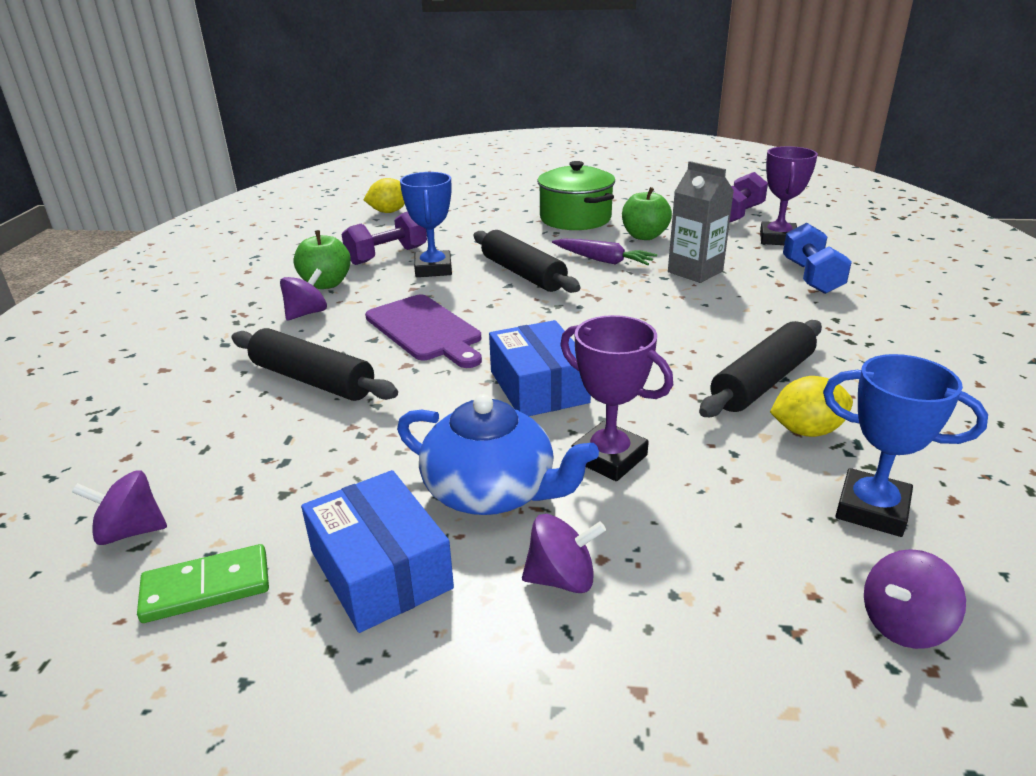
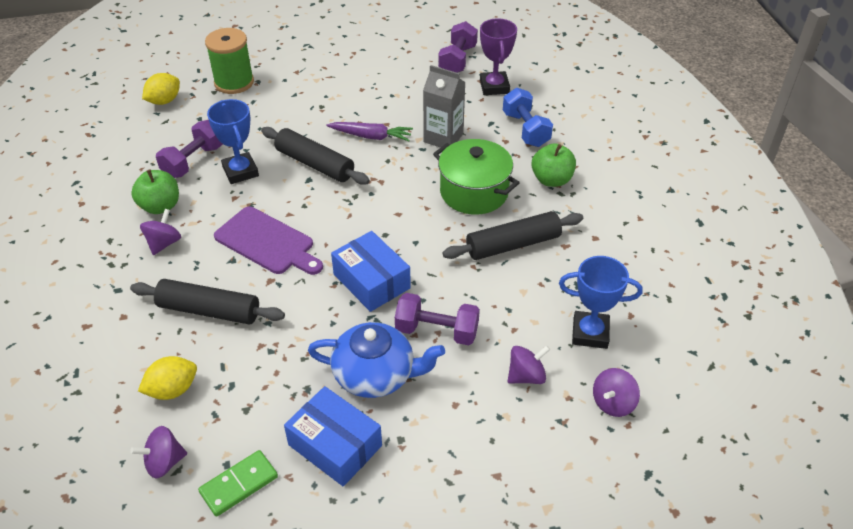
camera: 20 degrees left, 15 degrees up
(470, 207) = (234, 82): none -> green spool
(562, 578) = (438, 423): purple spinning top -> purple spinning top (526, 376)
(575, 219) = (331, 85): green pot -> green pot (474, 192)
(609, 457) = (437, 331): purple trophy -> purple dumbbell
(644, 236) = (393, 100): green apple -> green apple (551, 180)
(762, 382) = (513, 244): black rolling pin -> black rolling pin turned 45 degrees clockwise
(806, 431) = (546, 281): yellow lemon -> yellow lemon (172, 390)

